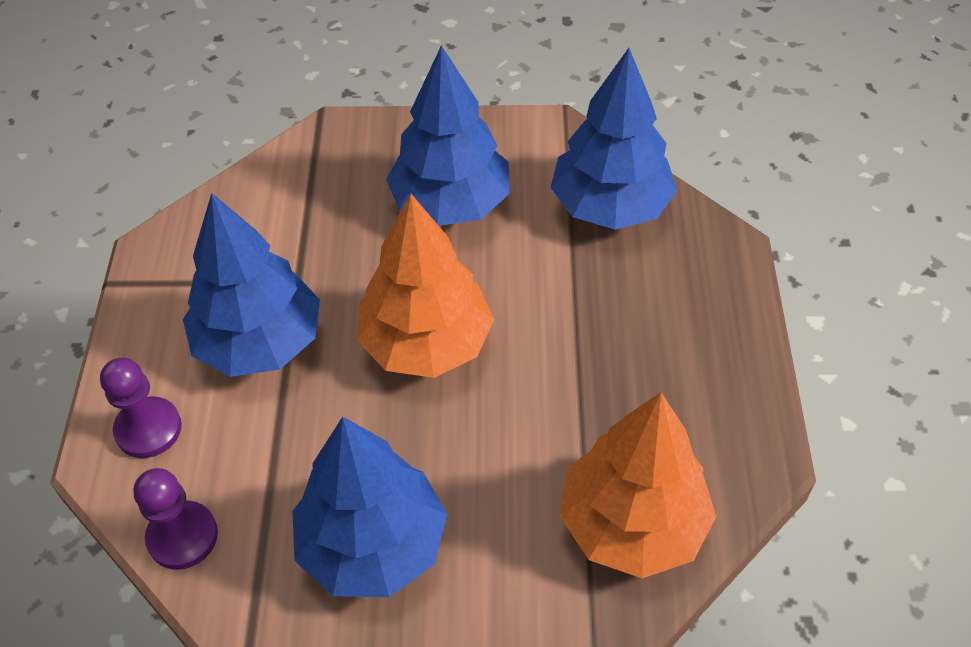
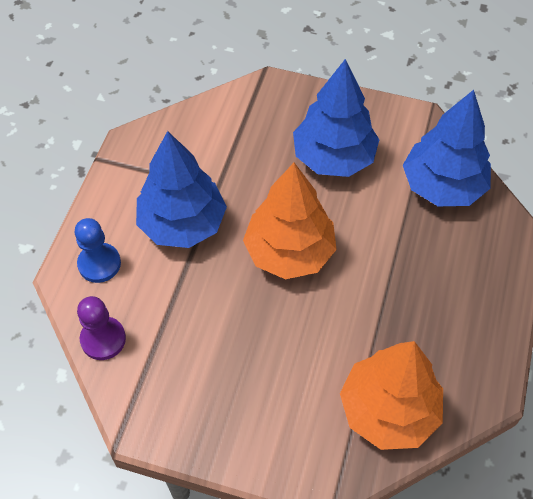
camera: 15 degrees right, 5 degrees up
(148, 429) = (99, 264): purple pawn -> blue pawn
(372, 545) = (218, 377): blue tree -> none

